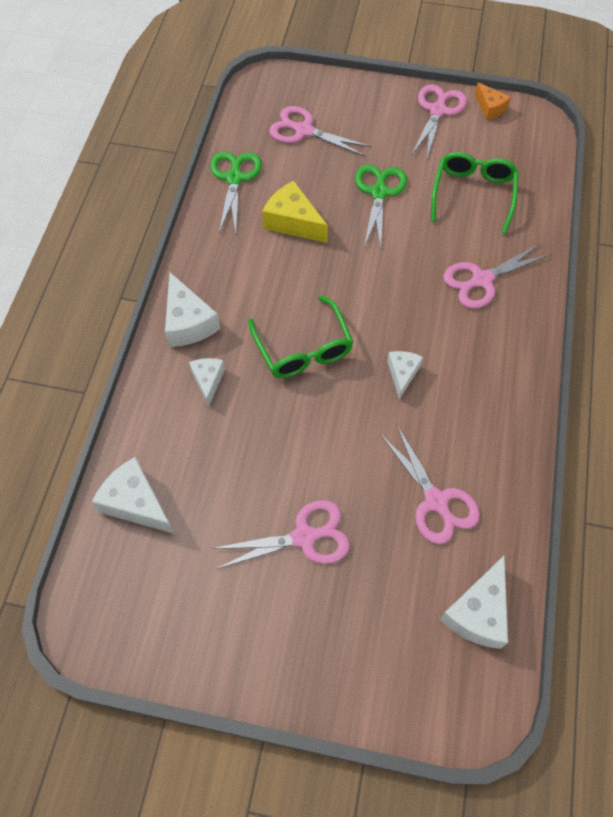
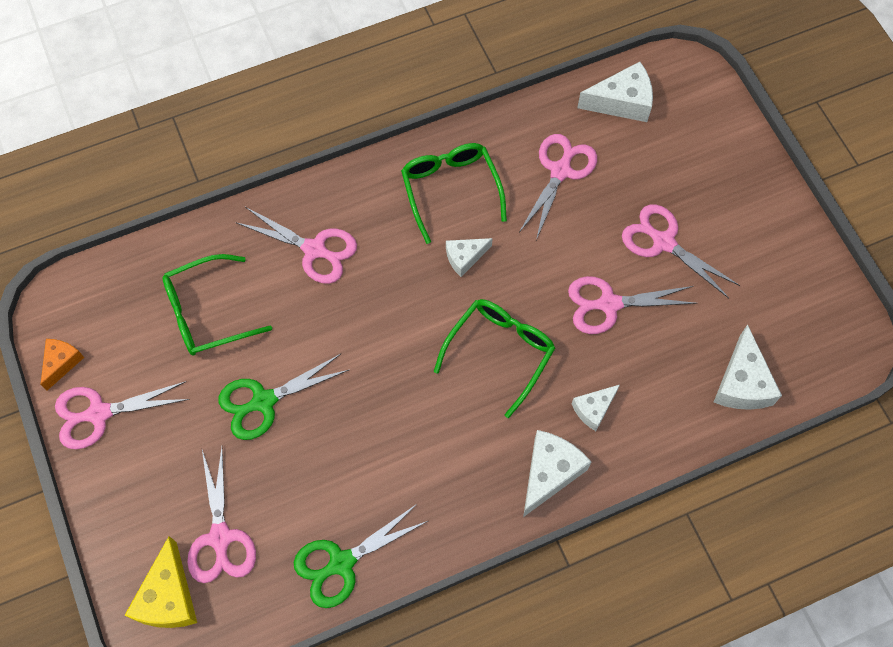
camera: 125 degrees left, 5 degrees up
(282, 451) = (609, 304): none -> pink scissors
(293, 222) = (360, 460): yellow cheese -> yellow cheese (168, 597)
(475, 402) = (450, 189): none -> green glasses

